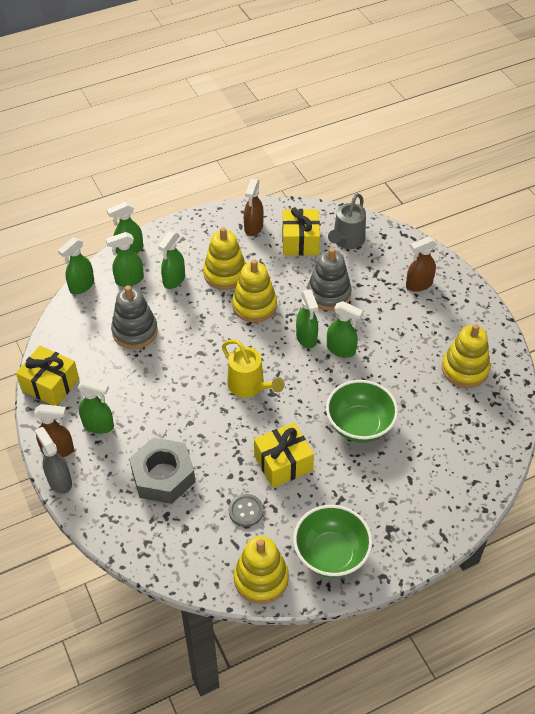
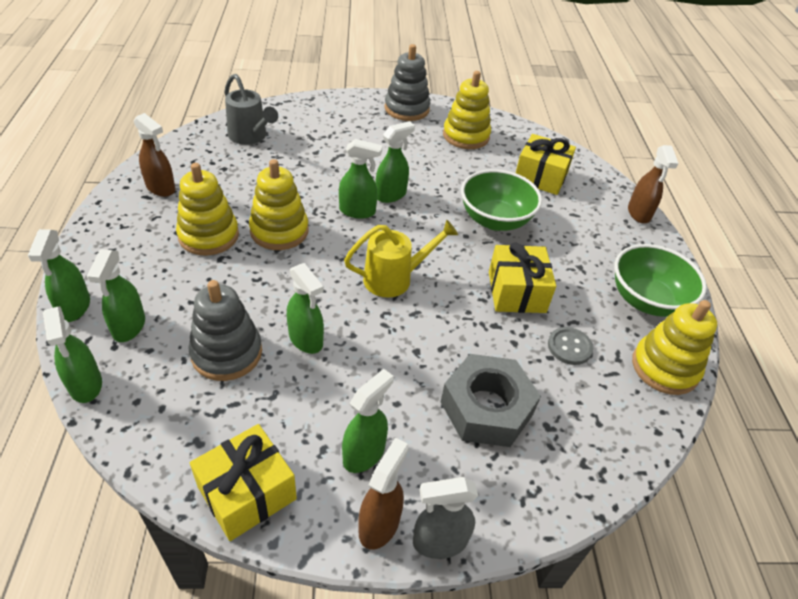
camera: 70 degrees left, 5 degrees down
(174, 280) = (174, 283): green spray bottle -> green spray bottle (306, 339)
(300, 241) = (218, 164): yellow gift -> yellow gift (540, 177)
(328, 294) = (311, 174): grey stacking toy -> grey stacking toy (406, 109)
(418, 284) = (347, 120): brown spray bottle -> brown spray bottle (639, 213)

